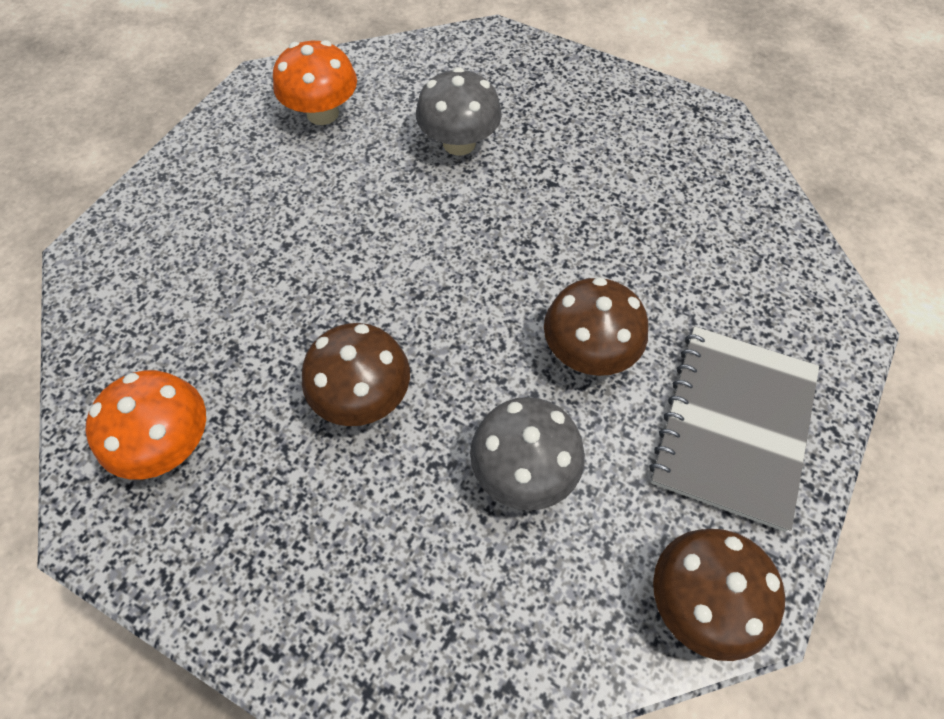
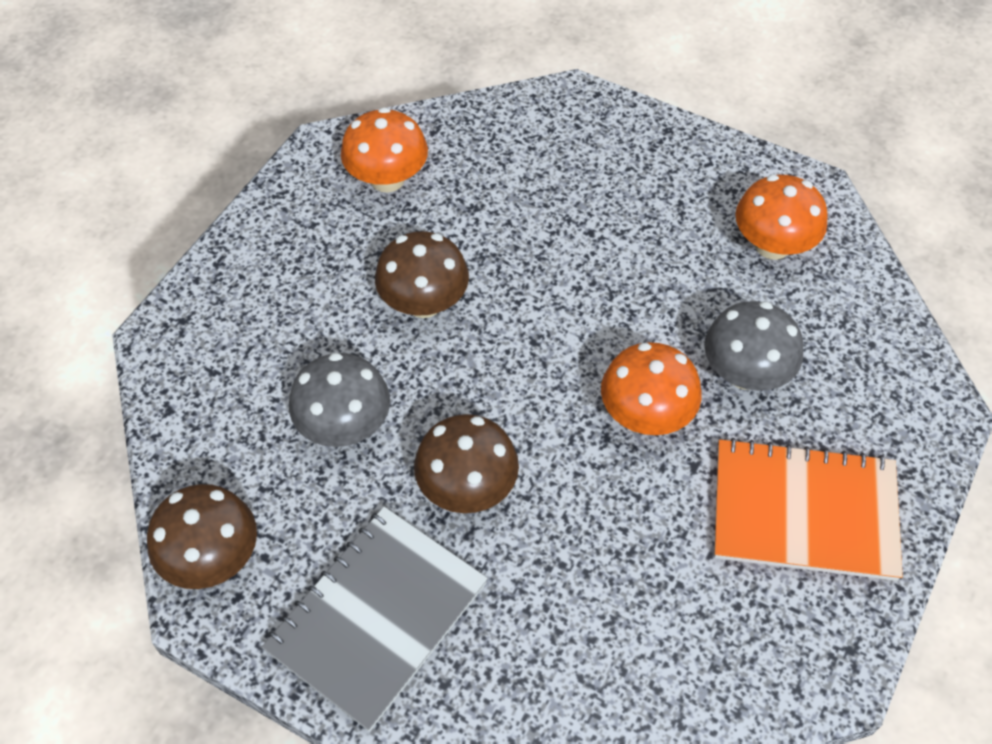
camera: 90 degrees right, 5 degrees down
(502, 212) = (646, 415): none -> orange mushroom
(588, 120) = (804, 512): none -> orange notebook
(733, 426) = (377, 617): grey notebook -> grey notebook turned 75 degrees counterclockwise

